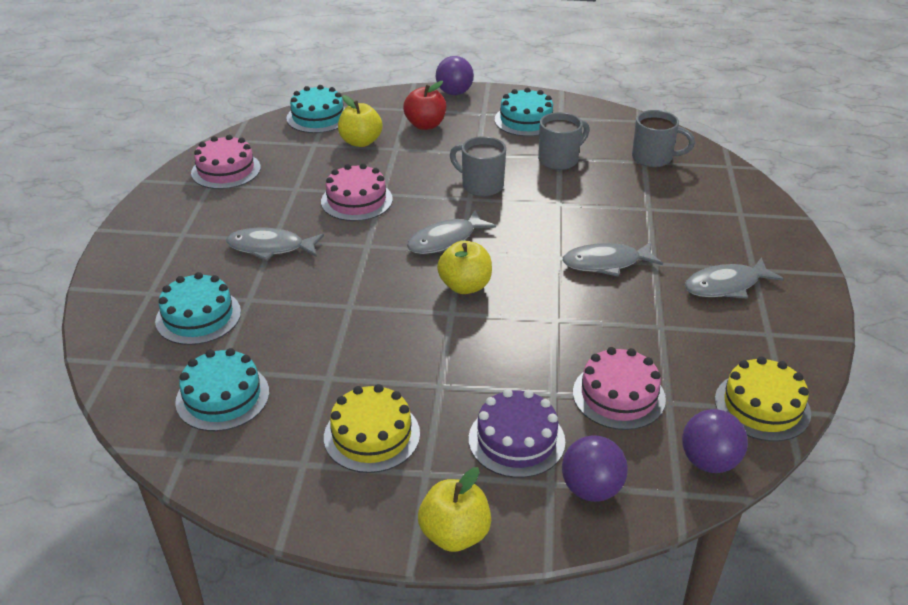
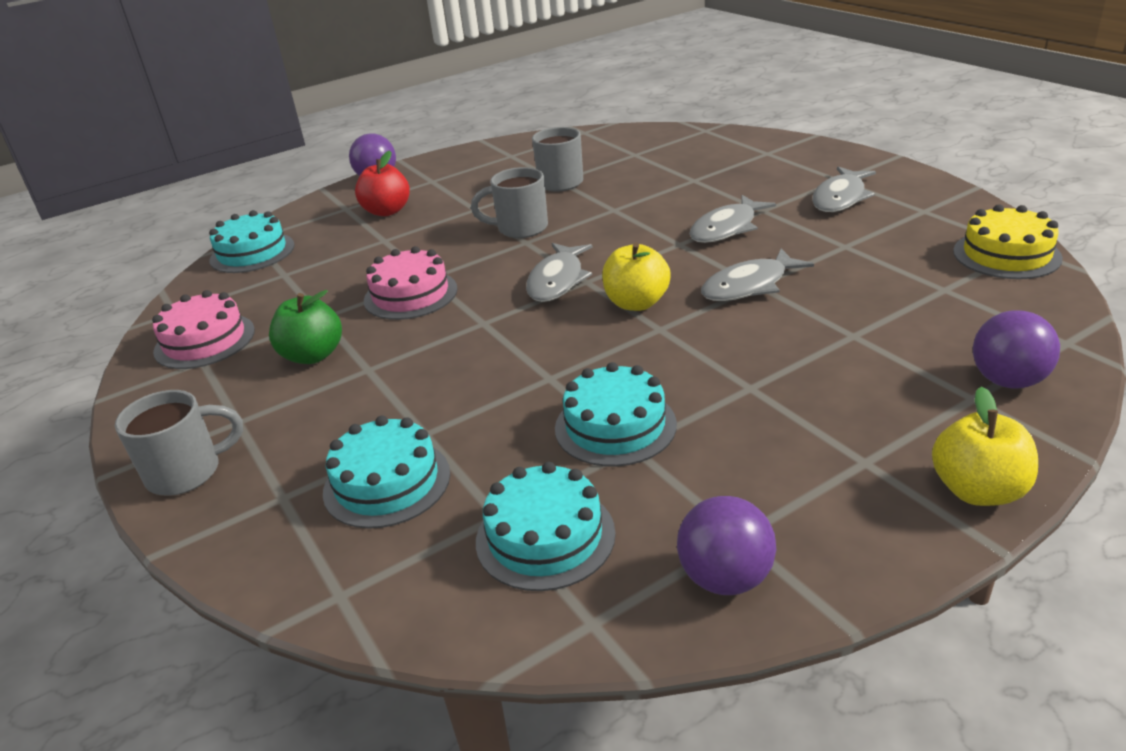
camera: 35 degrees left, 5 degrees down
(260, 213) = (313, 355): none -> green apple
(270, 247) = (375, 377): grey fish -> grey fish (749, 286)
(361, 142) = (336, 251): yellow apple -> none
(372, 435) = (761, 465): yellow cake -> none
(516, 440) = (888, 385): purple cake -> none
(526, 120) = (482, 170): turquoise cake -> turquoise cake (615, 426)
(618, 395) = (903, 306): pink cake -> none
(654, 158) = (639, 149): grey mug -> grey mug (187, 472)
(709, 461) = (1044, 309): purple ball -> purple ball (725, 578)

